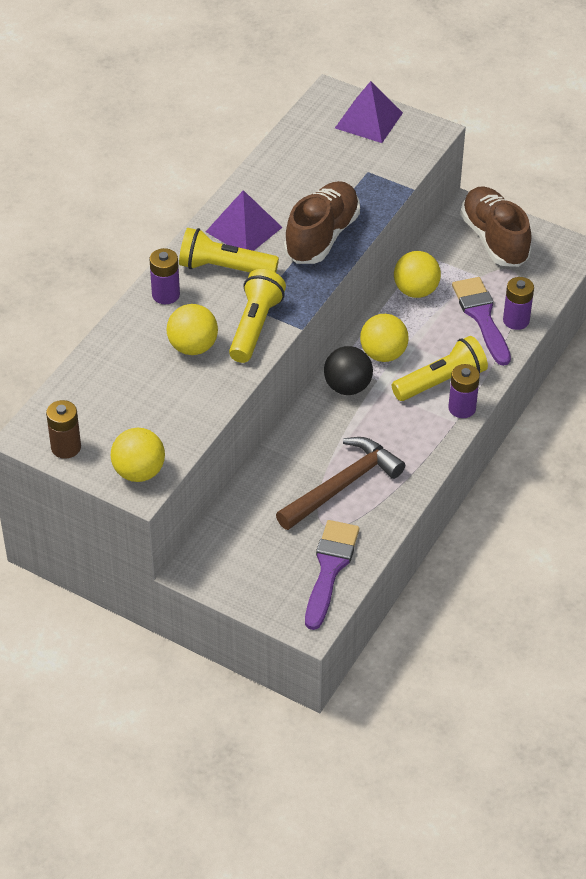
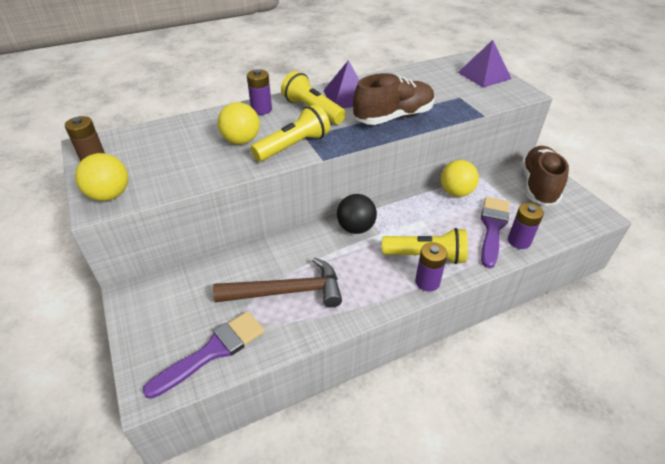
camera: 35 degrees right, 5 degrees down
(383, 354) = (399, 219): yellow ball -> none

